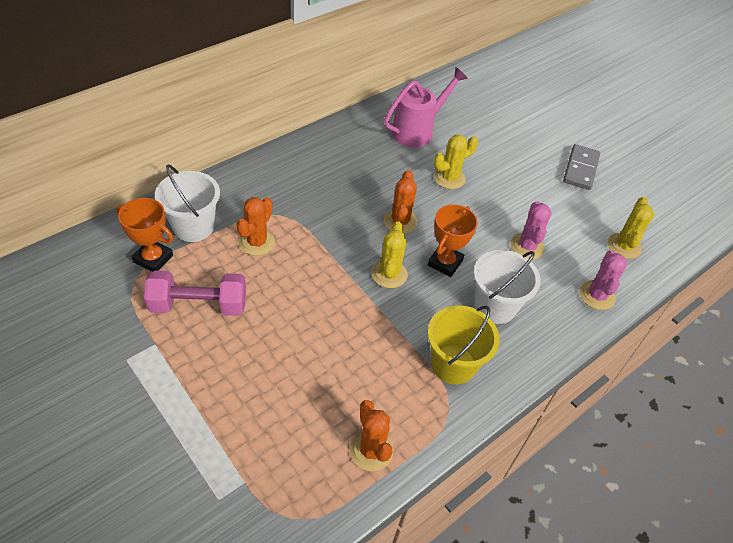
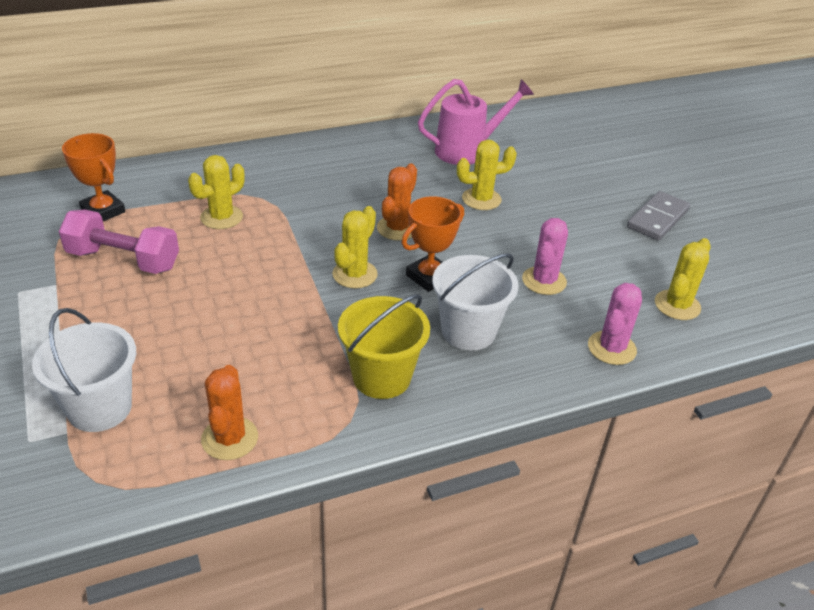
camera: 20 degrees right, 10 degrees down
(193, 227) = (162, 192): white bucket -> white bucket (99, 408)
(257, 242) = (221, 217): orange cactus -> yellow cactus

